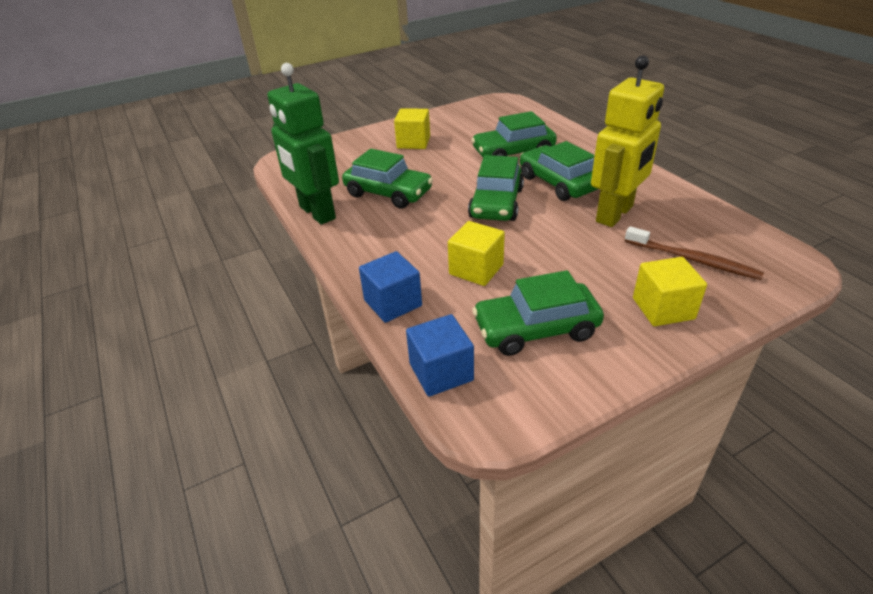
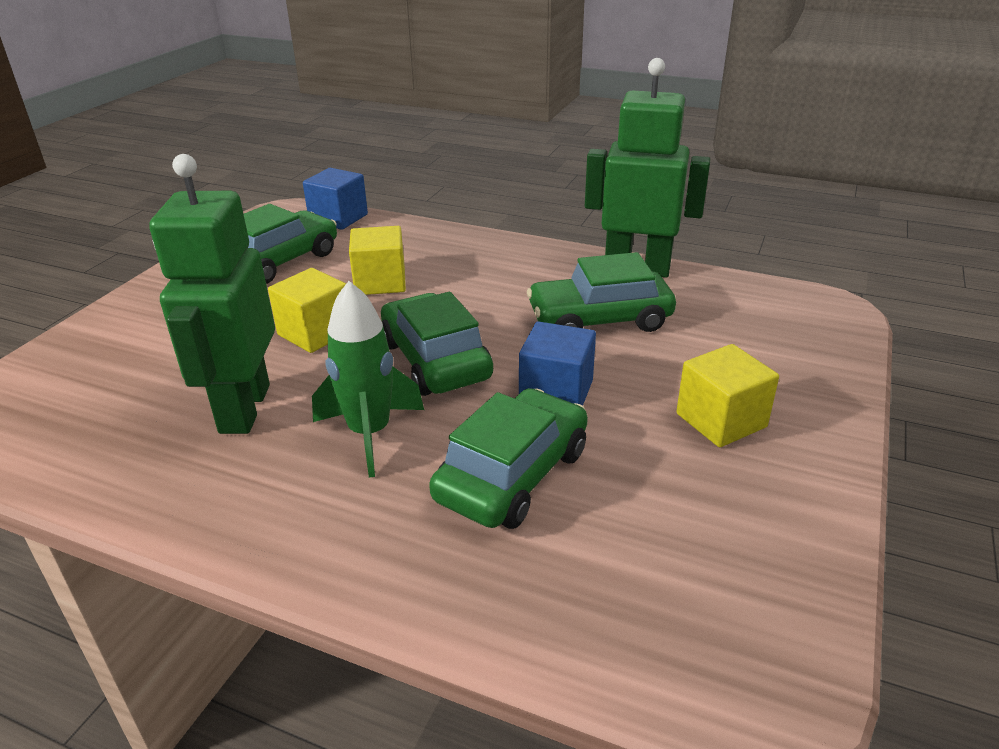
camera: 140 degrees right, 5 degrees down
(393, 303) = (429, 236): blue cube -> blue cube (556, 392)
(558, 183) = (369, 434): green car -> green rocket
(615, 214) = (243, 408): yellow robot -> green robot
(663, 308) = (153, 315): yellow cube -> yellow cube (315, 333)
(693, 260) = (114, 379): brown toothbrush -> none

